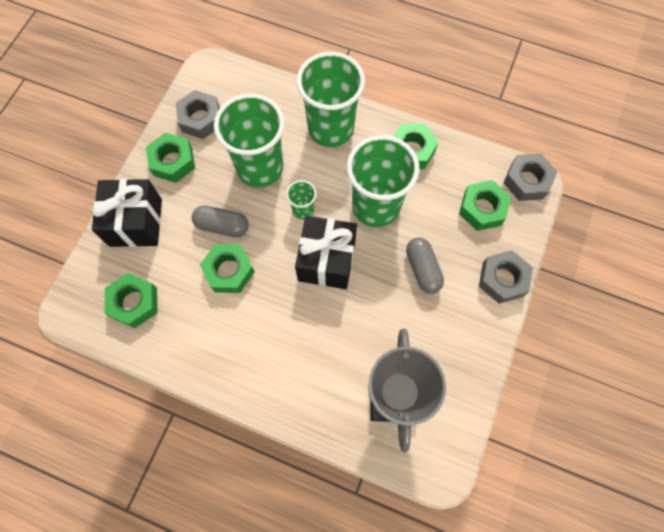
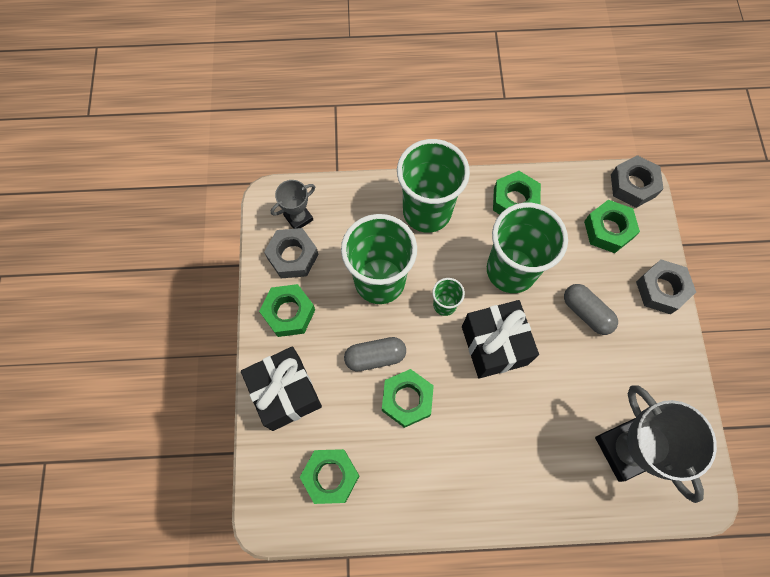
camera: 25 degrees left, 0 degrees up
(222, 91) = (298, 218): none -> grey trophy

